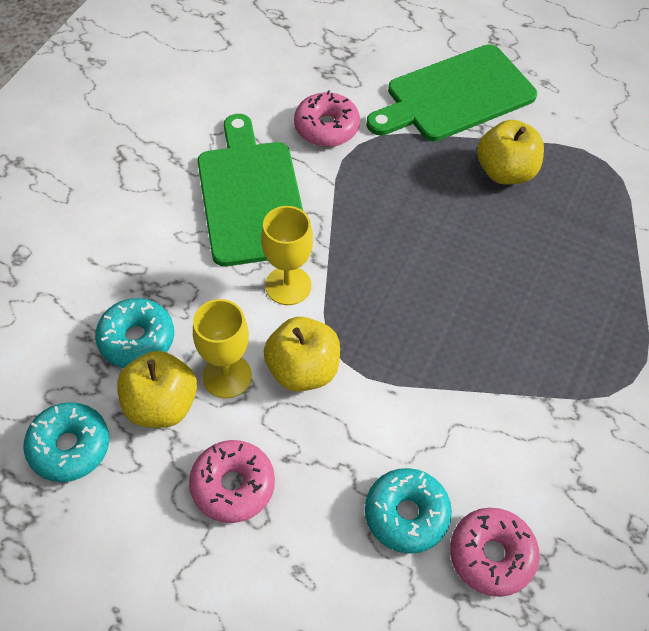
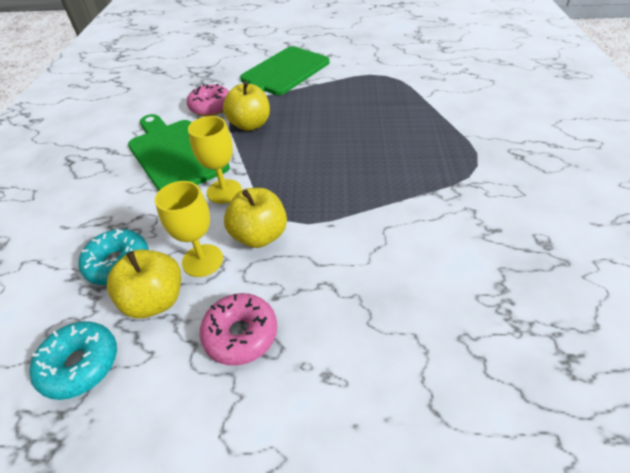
camera: 20 degrees left, 10 degrees down
(406, 515) = (387, 297): turquoise donut -> none
(491, 555) = (465, 298): pink donut -> none
(505, 172) = (333, 95): yellow apple -> yellow apple (250, 125)

